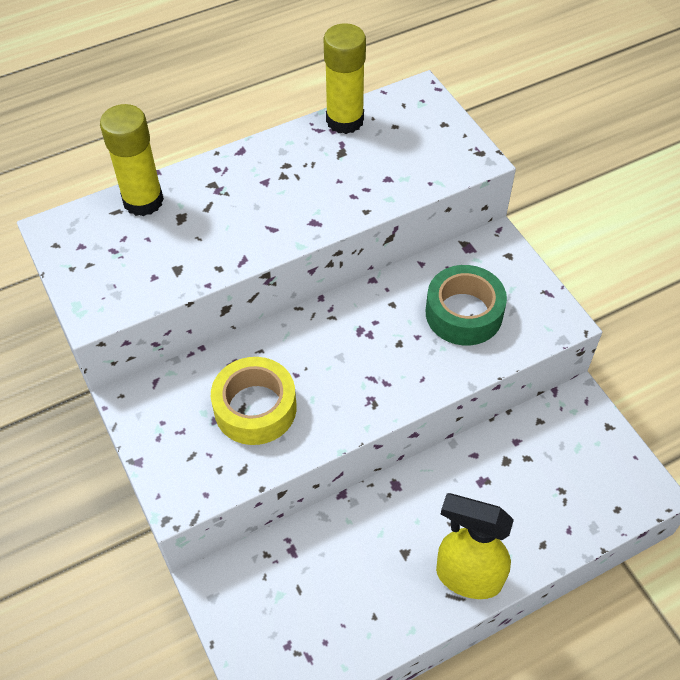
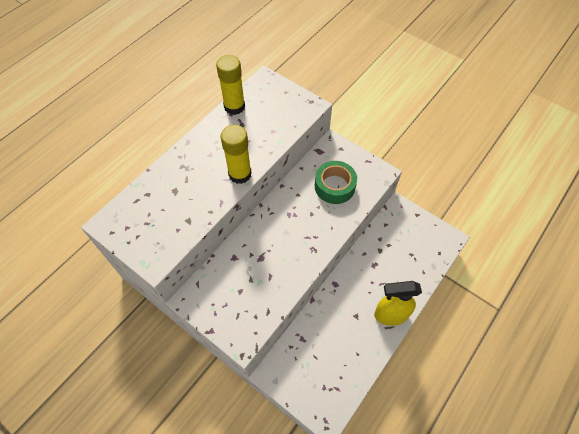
camera: 25 degrees left, 5 degrees up
(143, 201) = (148, 189): yellow glue stick -> yellow glue stick (240, 174)
(255, 408) = (257, 276): yellow tape -> none

